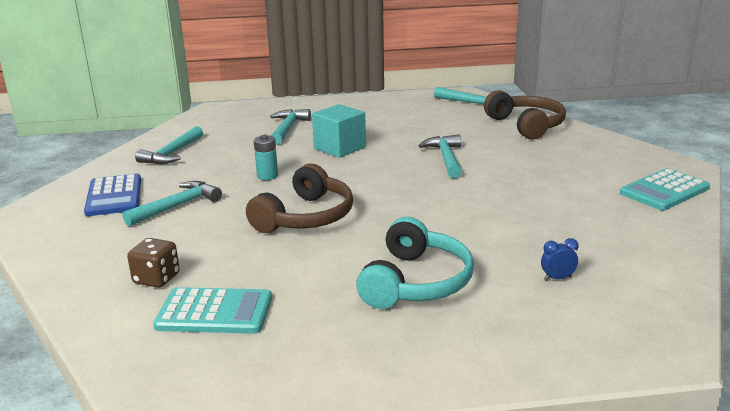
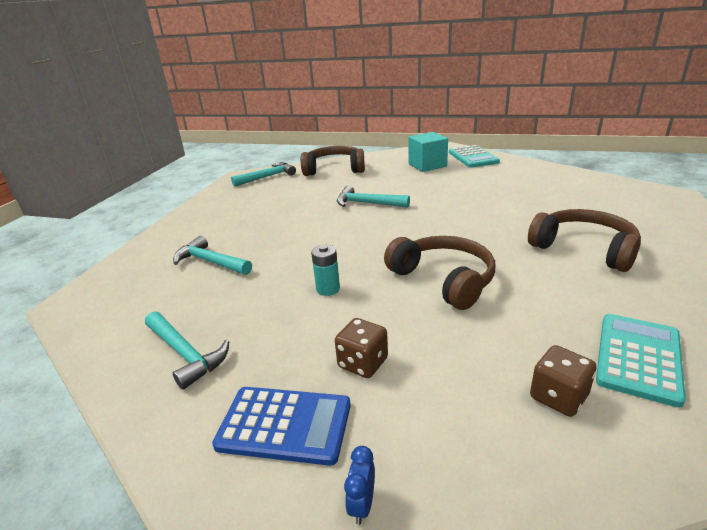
camera: 65 degrees left, 5 degrees up
(177, 206) = (363, 363): turquoise hammer -> brown dice
(340, 148) = (296, 242): turquoise cube -> turquoise cube (427, 165)
(416, 282) = (584, 249): turquoise headphones -> brown headphones
(557, 278) = (584, 204): blue clock -> blue clock (362, 504)

